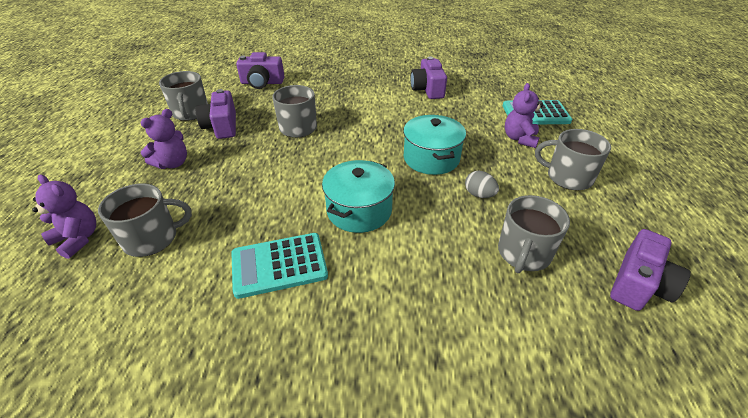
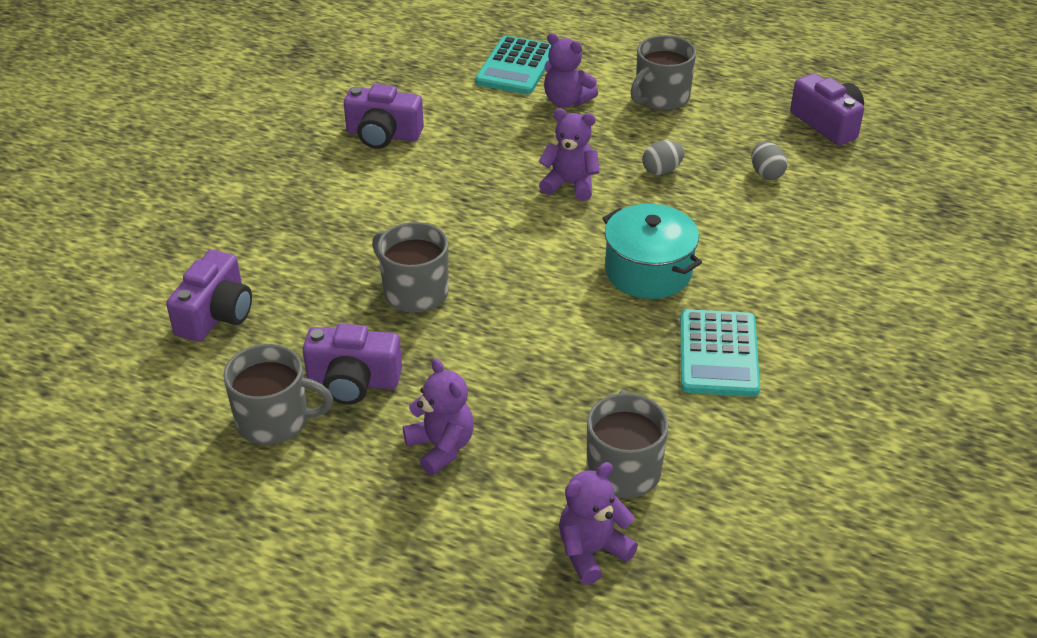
camera: 70 degrees left, 0 degrees up
(431, 158) = (570, 184): turquoise pot -> purple teddy bear
(523, 253) = (766, 173): grey mug -> grey egg

